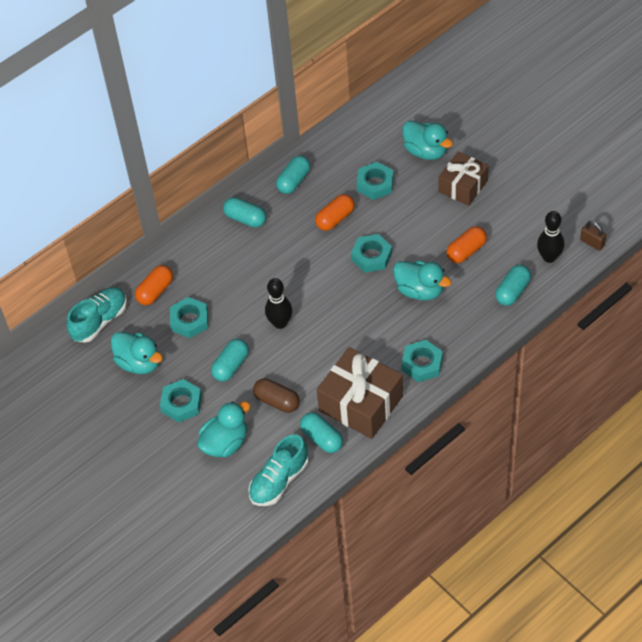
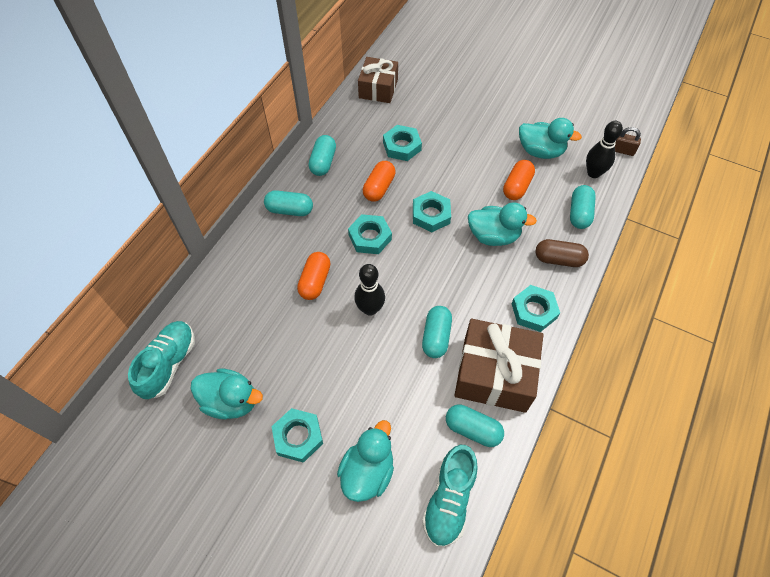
camera: 25 degrees left, 5 degrees up
(155, 291) = (221, 311): orange capsule -> orange capsule (315, 281)
(189, 320) = (271, 334): turquoise nut -> turquoise nut (370, 237)
(231, 366) = (337, 373): turquoise capsule -> turquoise capsule (436, 337)
(277, 401) = (404, 400): brown capsule -> brown capsule (558, 259)
(426, 151) = (434, 107): turquoise duck -> turquoise duck (540, 151)
(463, 186) = (482, 129): brown gift -> brown gift (378, 89)

